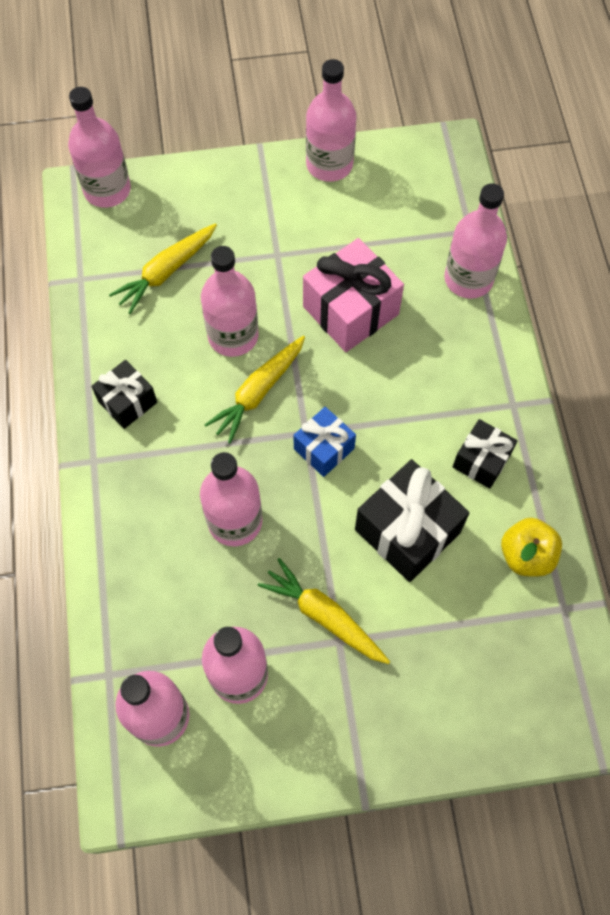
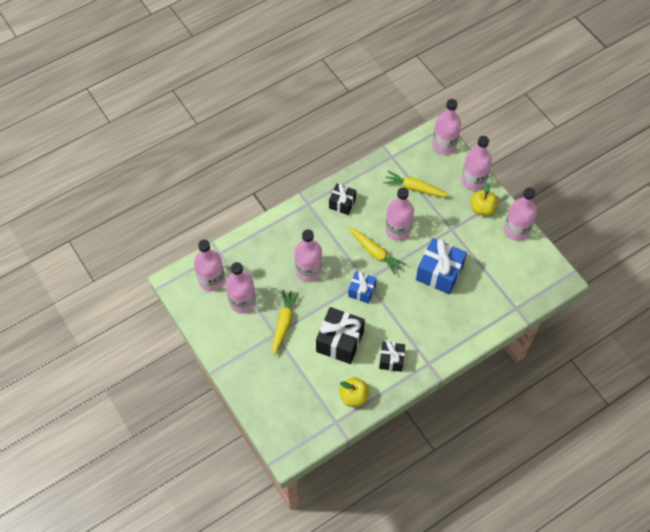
camera: 65 degrees right, 5 degrees down
(258, 392) = (375, 252): yellow carrot -> yellow carrot turned 150 degrees counterclockwise
(263, 192) = (482, 208): none -> yellow apple
(350, 310) = (439, 273): pink gift -> blue gift
(468, 279) = (487, 318): pink bottle -> pink bottle (473, 180)

